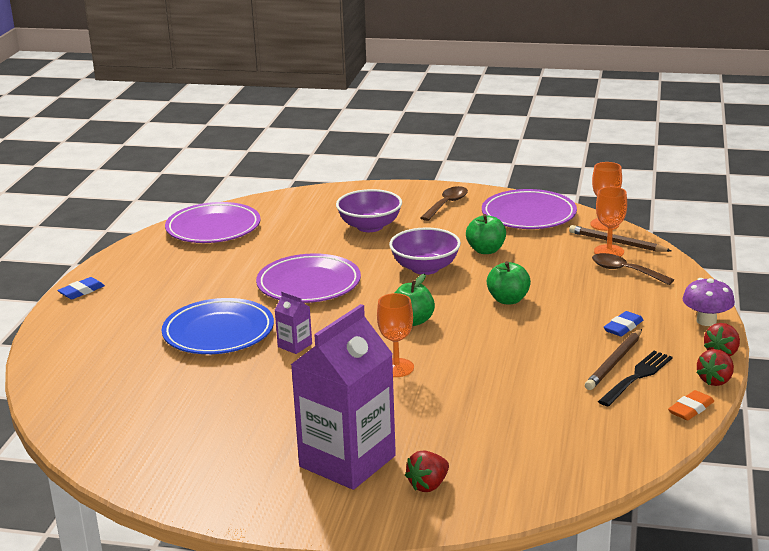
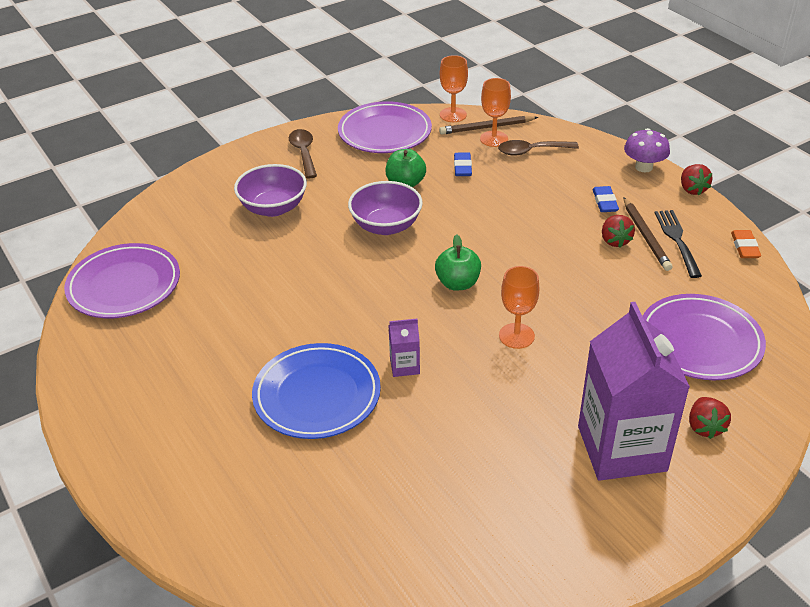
camera: 45 degrees left, 15 degrees up
(81, 291) = (100, 436): blue eraser -> blue eraser (462, 167)
(309, 284) = (315, 296): purple plate -> purple plate (700, 341)
(508, 300) = (494, 222): green apple -> none
(715, 380) = (722, 214): red strawberry -> red strawberry (615, 241)

